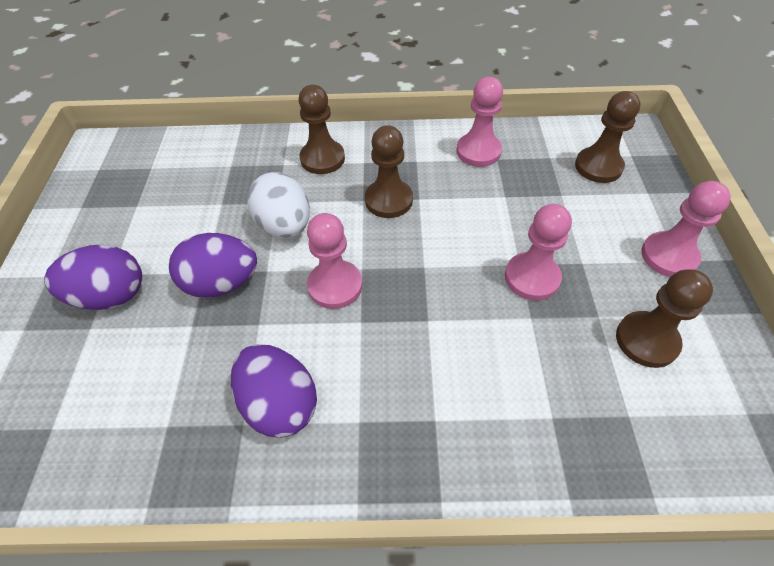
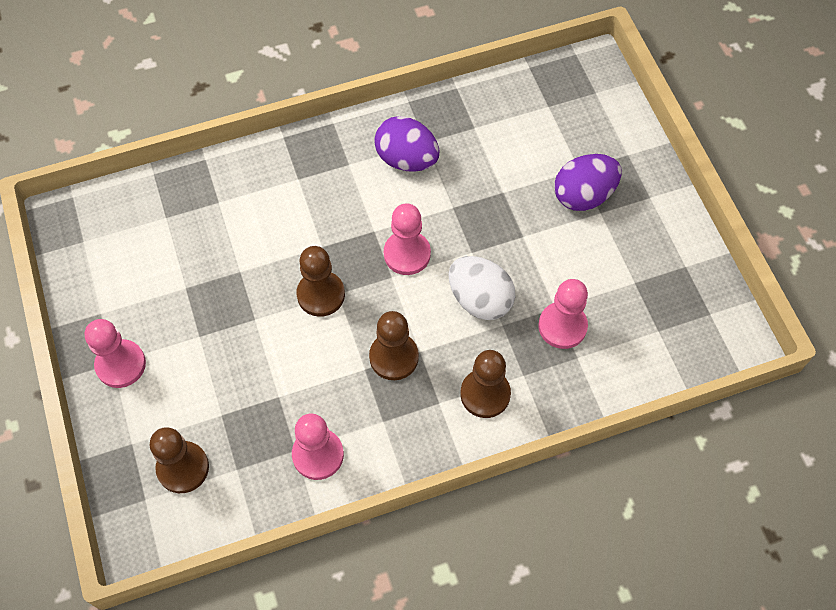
camera: 160 degrees right, 10 degrees up
(222, 283) = (501, 230): purple egg -> none
(532, 278) = (242, 307): pink pawn -> pink pawn (562, 326)
(646, 340) = (148, 276): brown pawn -> brown pawn (321, 294)

